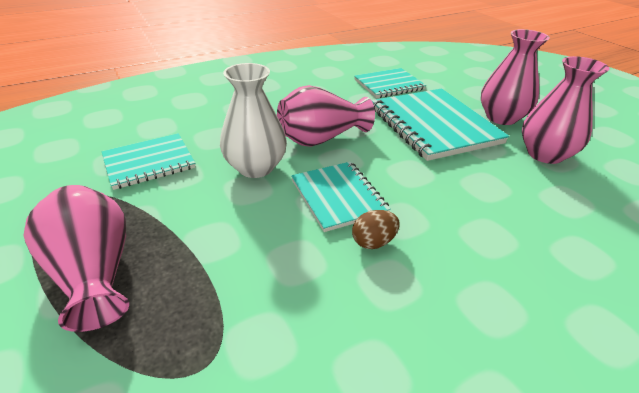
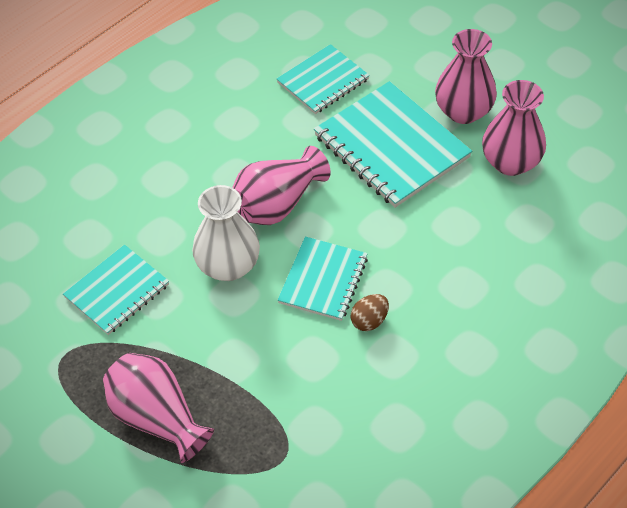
camera: 15 degrees left, 15 degrees up
(338, 197) = (323, 280): turquoise notebook -> turquoise notebook turned 60 degrees clockwise

